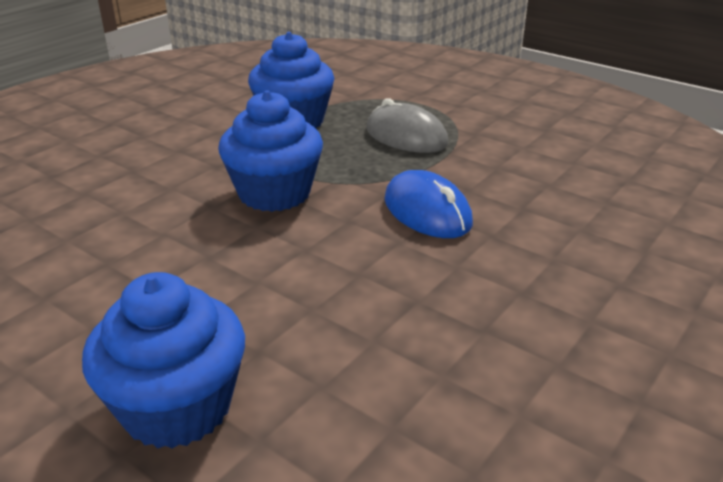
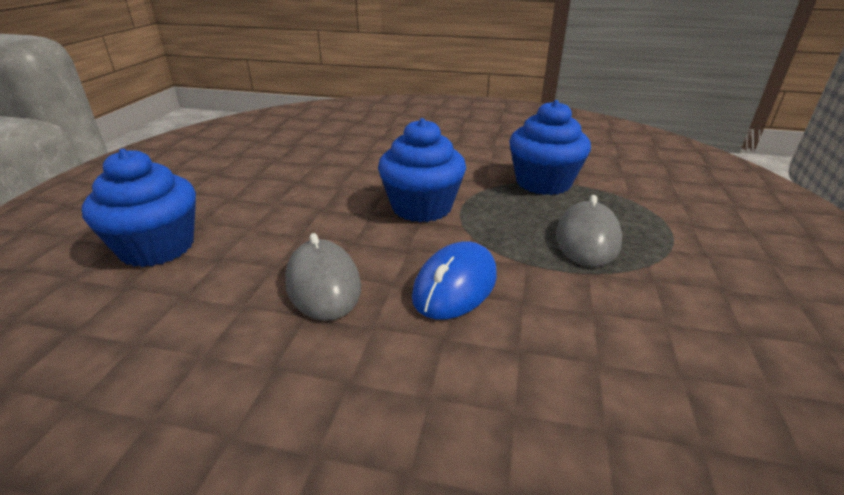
camera: 65 degrees right, 0 degrees up
(373, 281) = (323, 284): none -> grey mouse

